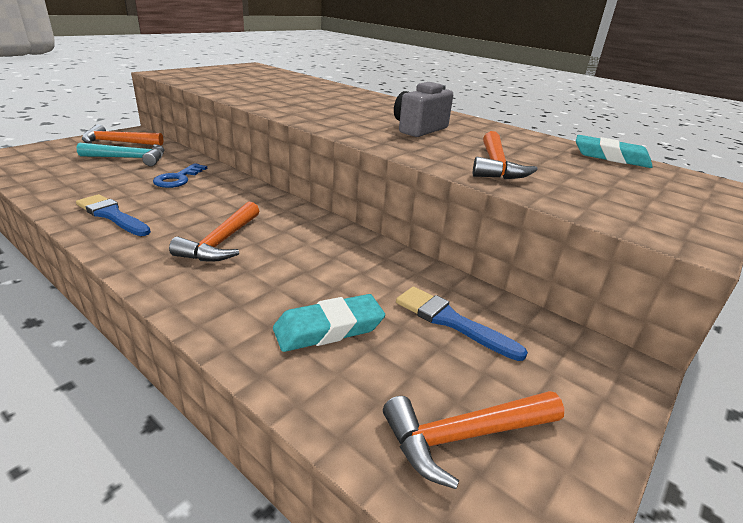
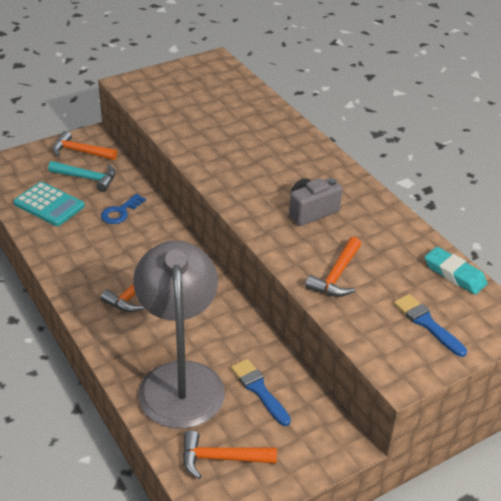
camera: 20 degrees right, 10 degrees up
(80, 179) = (49, 205): none -> turquoise calculator
(112, 215) = (68, 252): blue brush -> blue brush (427, 323)
(329, 328) = (180, 379): turquoise eraser -> grey lamp

